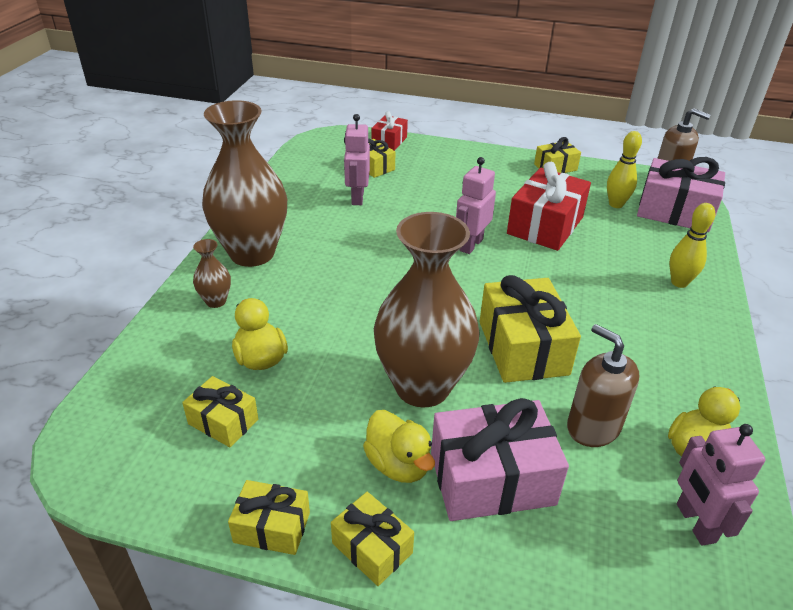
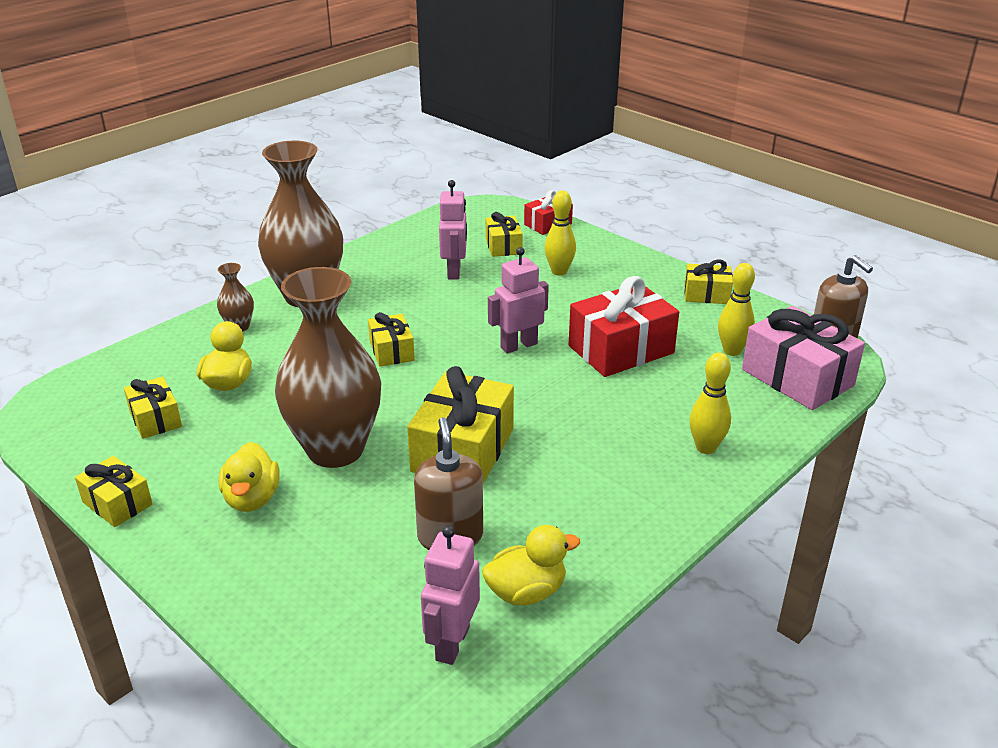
camera: 30 degrees right, 5 degrees down
(357, 197) = (454, 271): pink robot -> pink robot turned 150 degrees clockwise
(372, 548) = (171, 546): yellow gift -> yellow gift (391, 351)
(437, 176) = (559, 271): none -> yellow bowling pin
(492, 478) = (315, 538): pink gift -> none

